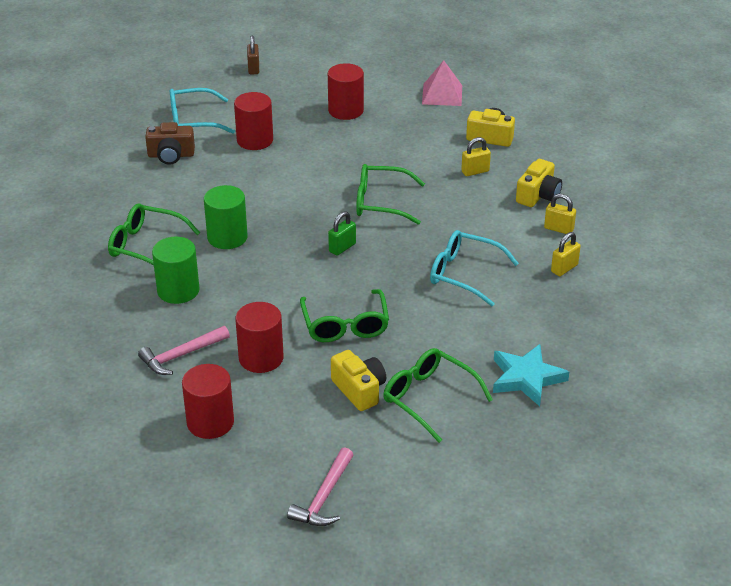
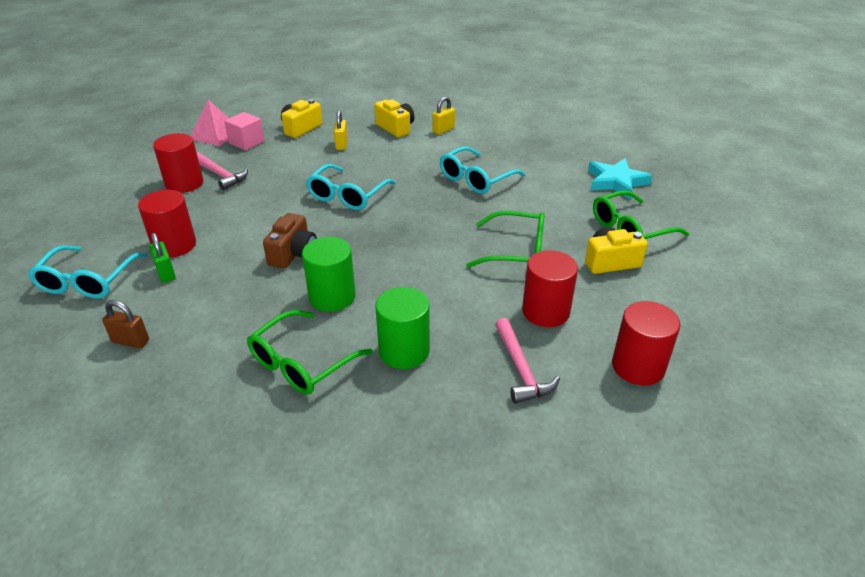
camera: 70 degrees left, 0 degrees up
(171, 155) = (138, 310): brown camera -> brown camera (293, 253)
(253, 68) = (39, 220): brown padlock -> brown padlock (130, 341)
(324, 497) = (753, 311): pink hammer -> pink hammer (220, 175)
(342, 248) = (400, 229): green padlock -> green padlock (166, 273)
(381, 202) = (347, 195): green glasses -> turquoise glasses
(439, 116) = (246, 142): none -> pink cube
(564, 268) = (492, 139): yellow padlock -> none

